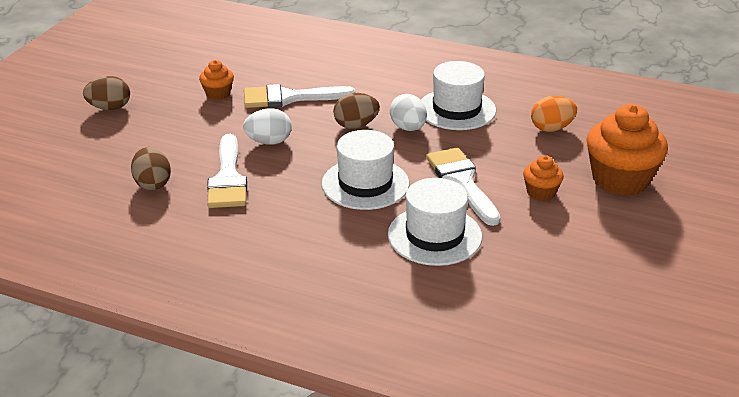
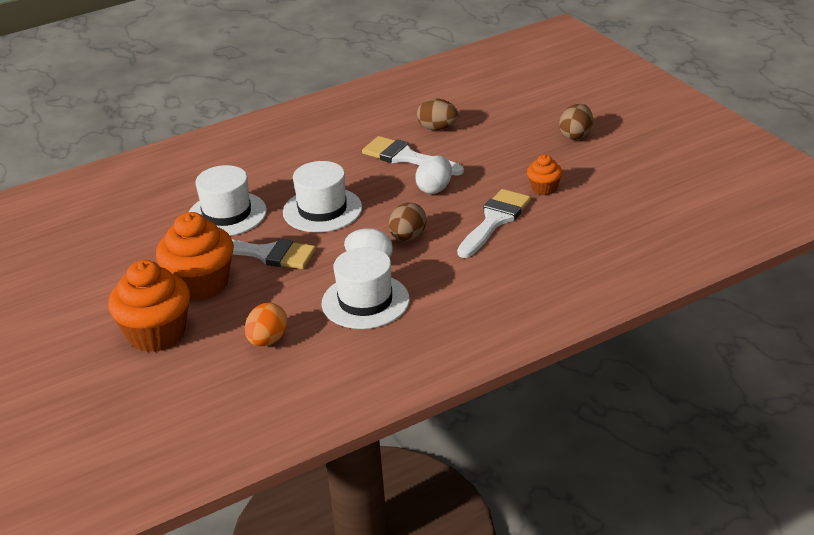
camera: 130 degrees right, 0 degrees up
(541, 192) = (201, 284): orange cupcake -> orange cupcake, size x2.00

